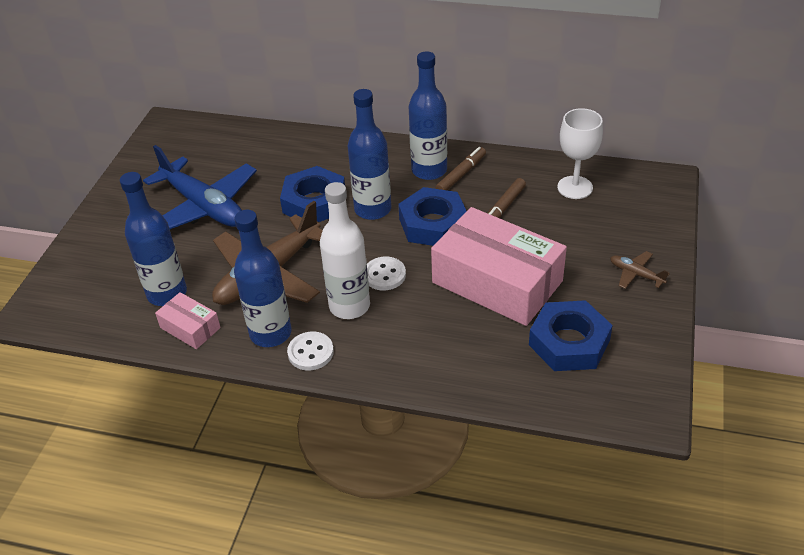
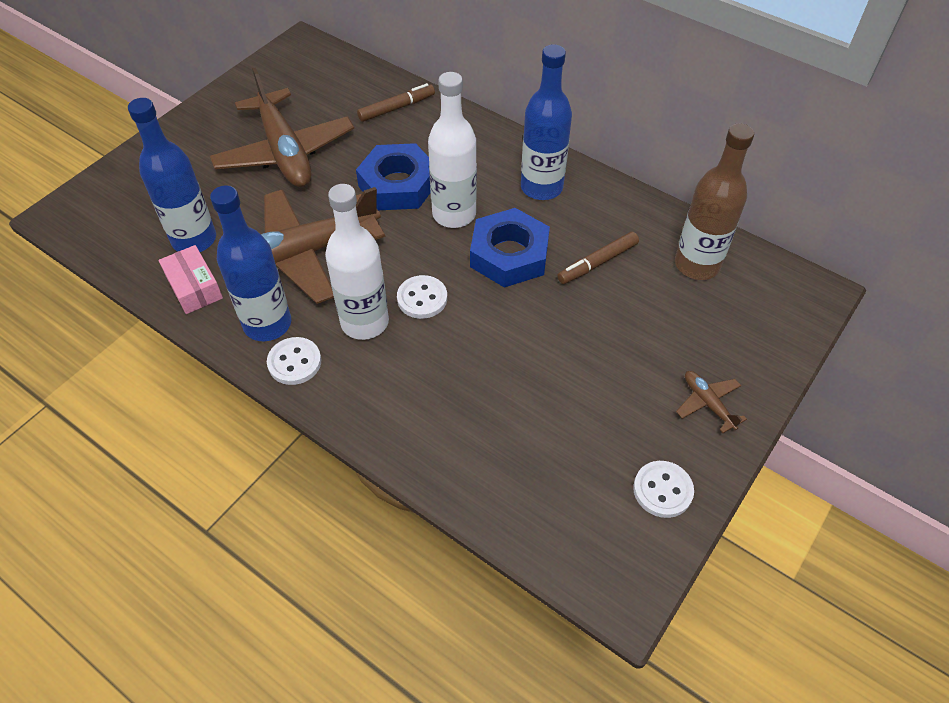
camera: 20 degrees right, 10 degrees up
(204, 207) = (285, 152): blue plane -> brown plane
(372, 209) = (454, 214): blue bottle -> white bottle
(461, 175) = (574, 204): brown marker -> brown marker (397, 108)
(497, 282) = (539, 352): pink box -> none
(569, 342) = (579, 461): blue nut -> none
(575, 187) = (697, 265): white goblet -> brown bottle
(638, 340) = (662, 490): none -> white button

